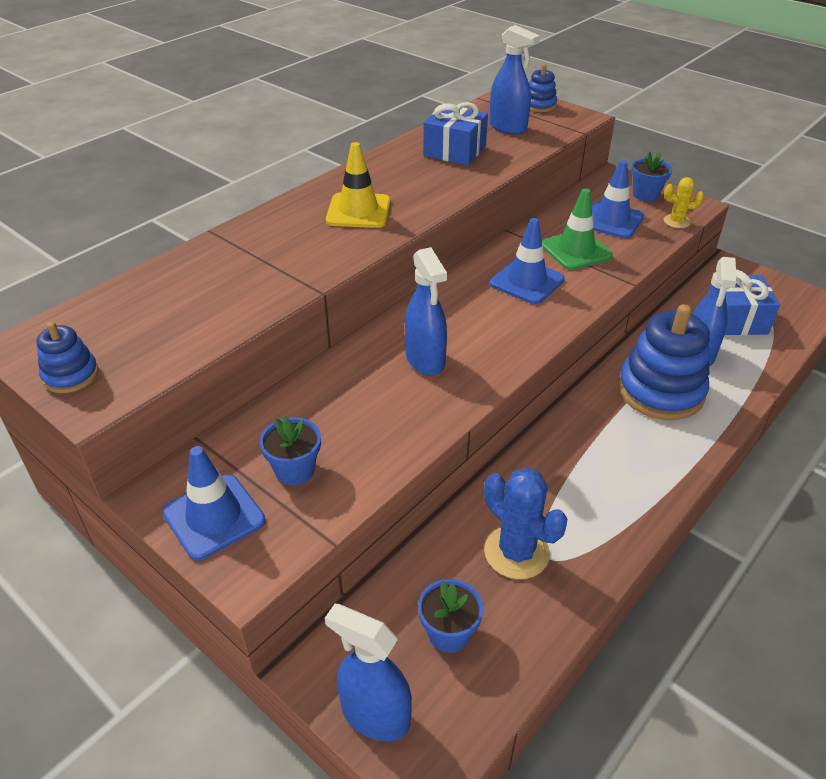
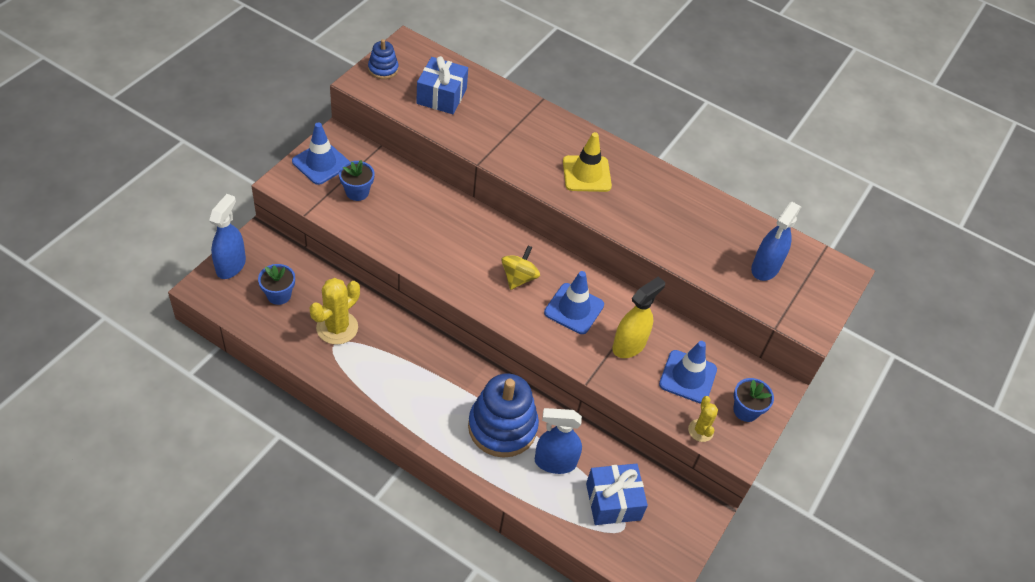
camera: 75 degrees right, 10 degrees up
(425, 360) = (465, 248): blue spray bottle -> none
(454, 151) = (704, 229): blue gift -> blue gift (441, 96)
(479, 318) = (518, 278): none -> yellow spinning top
(516, 552) = (337, 328): blue cactus -> yellow cactus
(539, 105) = (825, 294): blue stacking toy -> none
(576, 250) = (629, 345): green traffic cone -> yellow spray bottle

